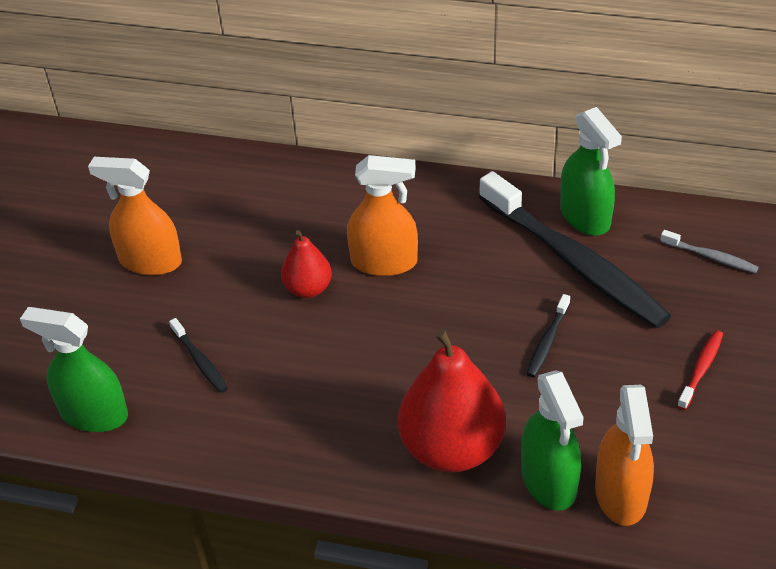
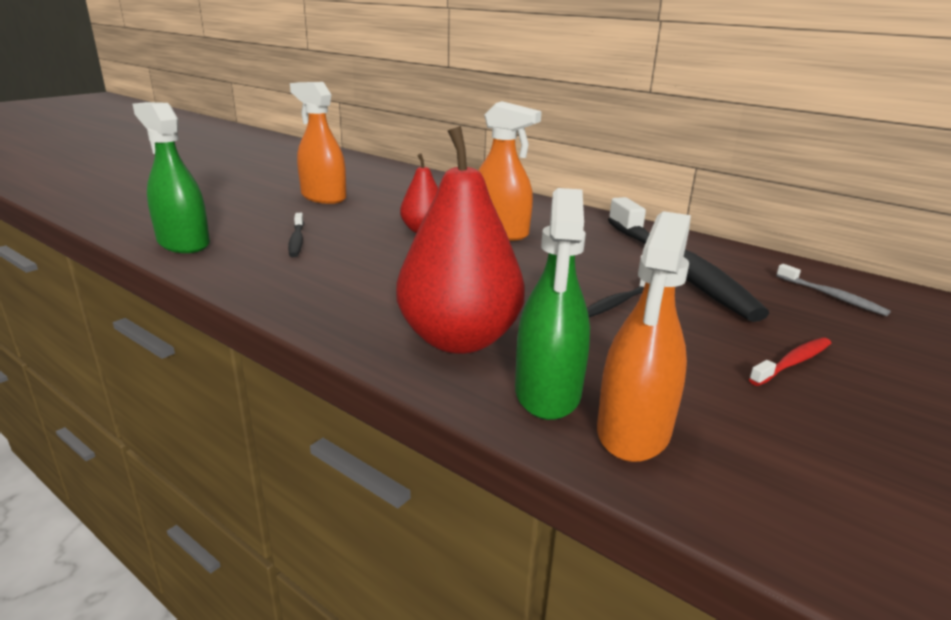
camera: 20 degrees right, 20 degrees down
(585, 216) = (703, 250): green spray bottle -> none

